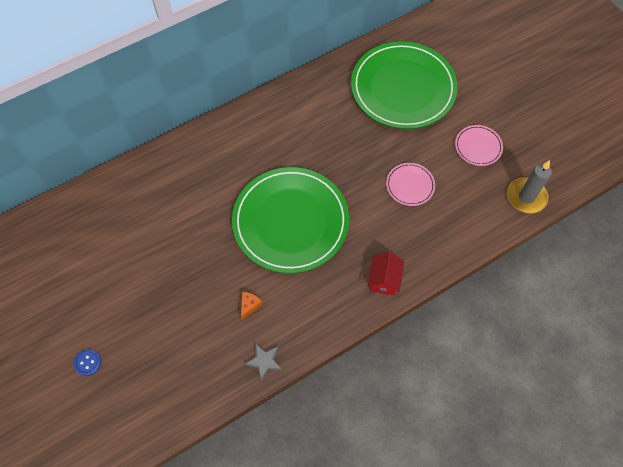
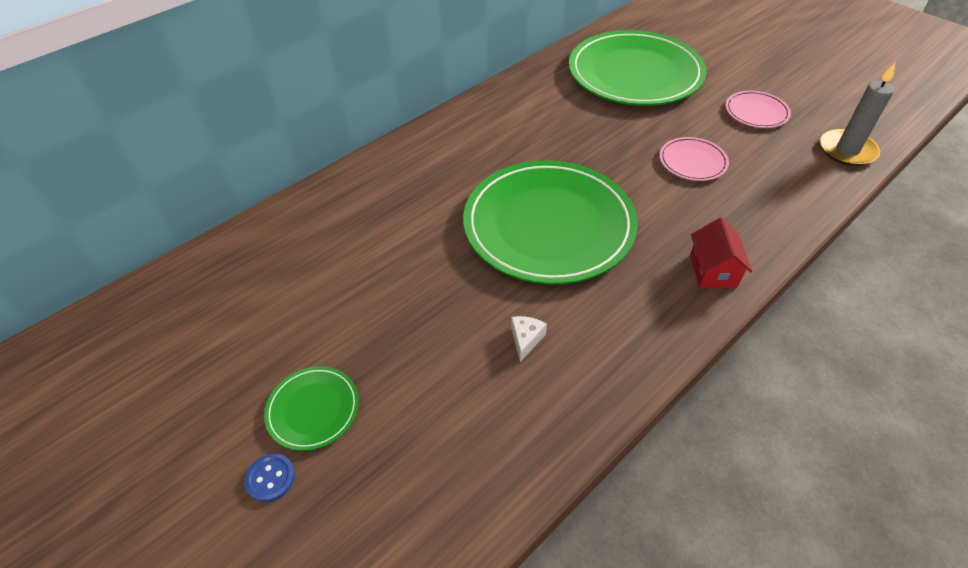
camera: 10 degrees left, 15 degrees down
(116, 326) = (313, 409): none -> green plate
(249, 305) = (526, 339): orange cheese -> white cheese
(264, 361) = (578, 415): grey star -> none

